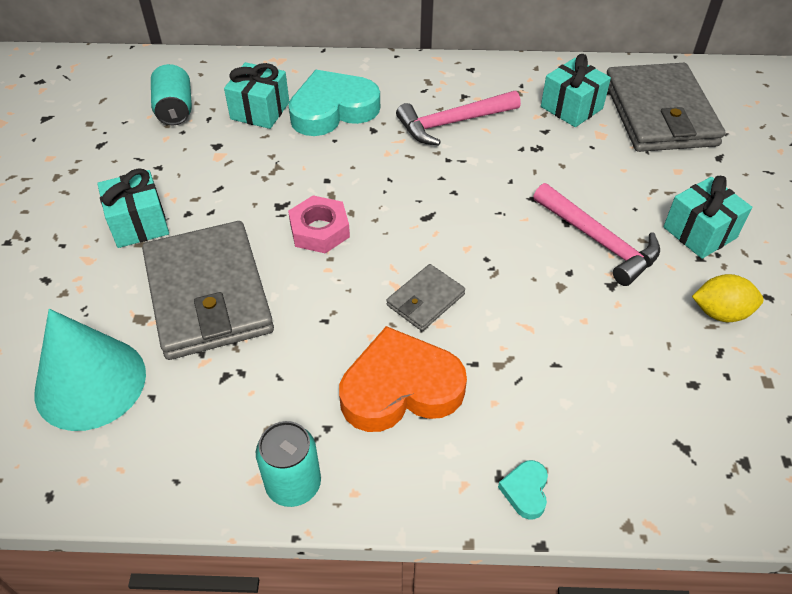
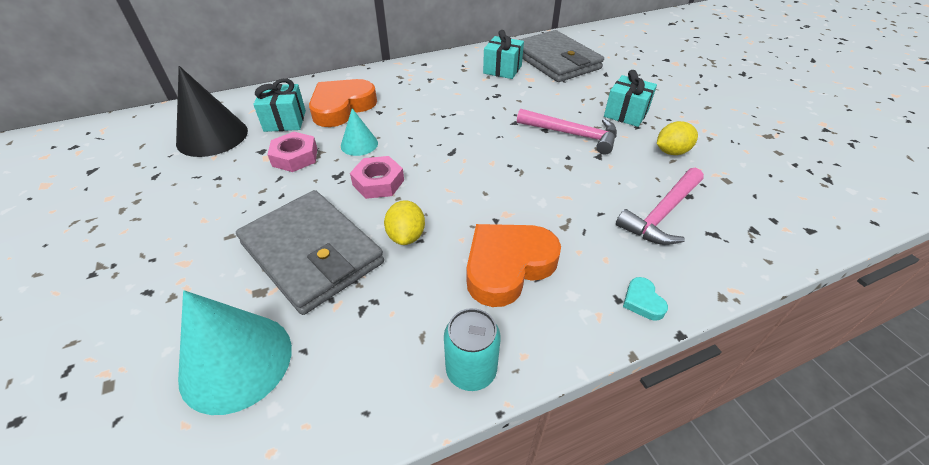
camera: 25 degrees left, 5 degrees down
(139, 224) = (221, 222): turquoise gift -> none
(175, 109) = (212, 136): turquoise can -> black cone
(247, 165) = (295, 157): none -> pink nut
(313, 310) = (406, 236): none -> yellow lemon
(325, 170) = (359, 144): none -> turquoise cone
(333, 110) = (342, 107): turquoise heart -> orange heart
(425, 300) = (486, 203): grey wallet -> none
(453, 123) = (432, 95): pink hammer -> pink hammer (662, 214)

